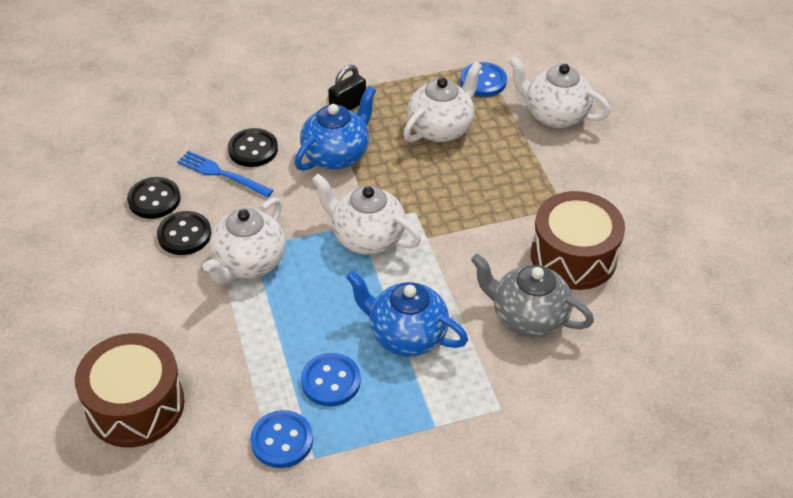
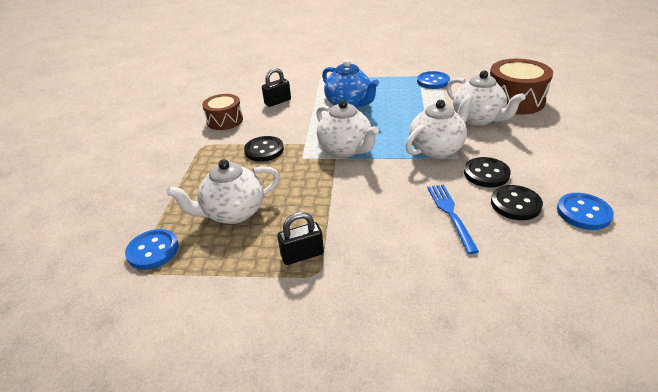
camera: 155 degrees left, 10 degrees down
(221, 174) = (450, 214): blue fork -> blue fork turned 150 degrees counterclockwise
(253, 149) = (415, 230): black button -> black button (264, 150)
(331, 381) = (400, 95): blue button -> blue button (583, 213)
(336, 155) = (338, 209): blue teapot -> none
(527, 318) = (277, 102): grey teapot -> black padlock
(554, 115) = (132, 204): white teapot -> white teapot (478, 119)
(573, 256) = (225, 120): brown drum -> brown drum, size x0.64

